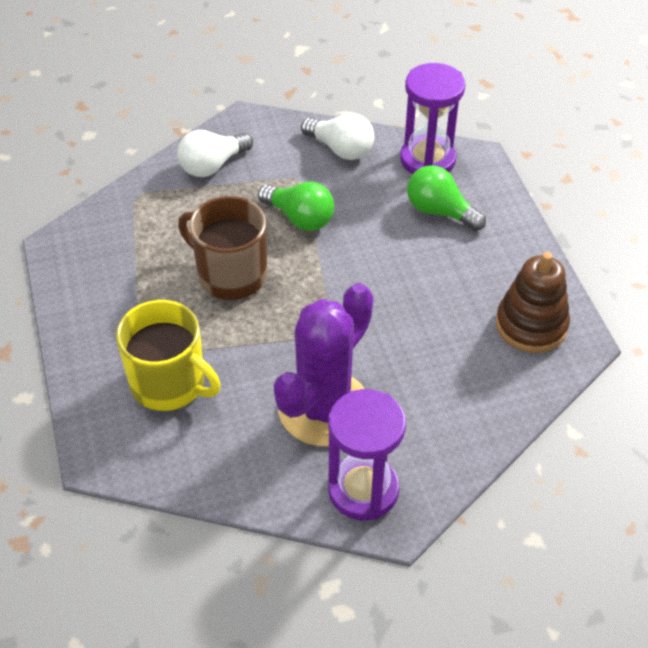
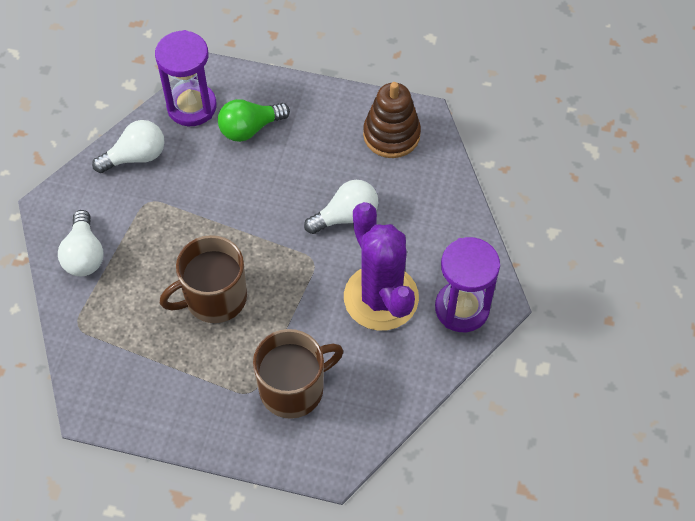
camera: 60 degrees left, 10 degrees up
(169, 383) = (293, 388): yellow mug -> brown mug
(300, 218) = (189, 222): green light bulb -> none
(400, 333) = (346, 216): none -> white light bulb

